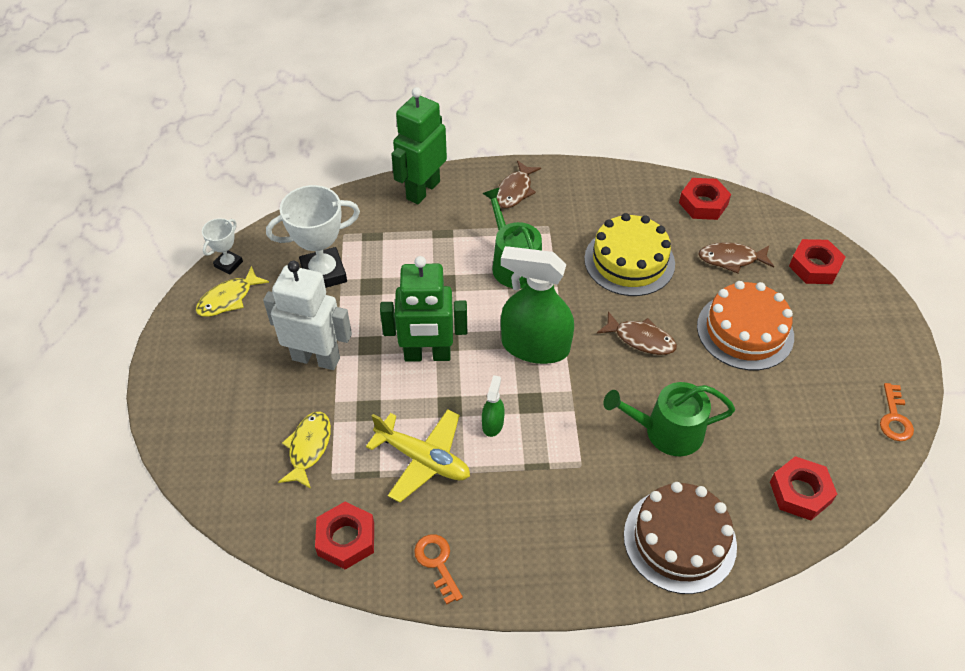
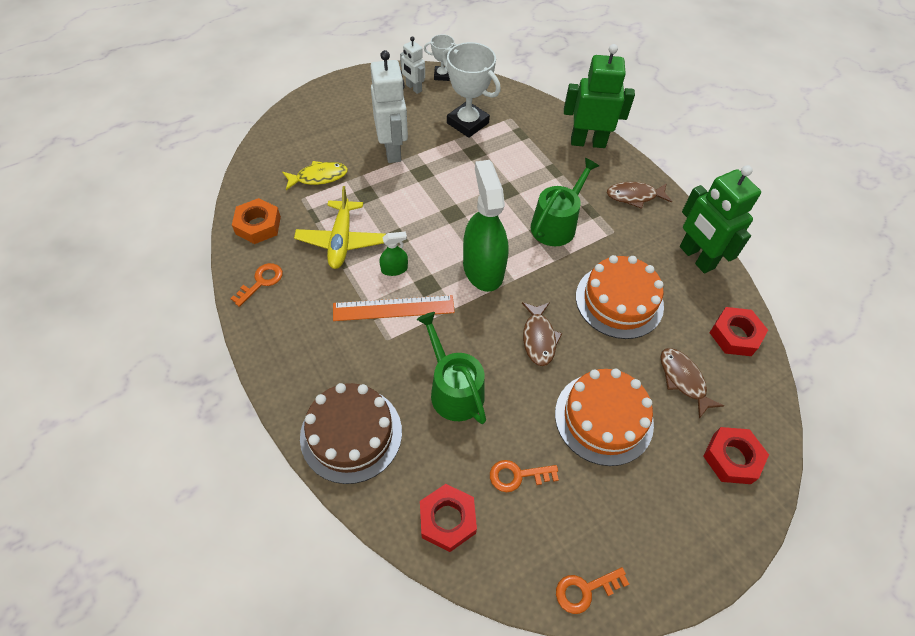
camera: 60 degrees right, 5 degrees up
(228, 299) = (413, 88): yellow fish -> white robot
(346, 539) = (258, 225): red nut -> orange nut
(427, 355) = (433, 207): green robot -> green robot (696, 257)
(544, 444) = (393, 308): none -> orange ruler
(629, 261) = (619, 301): yellow cake -> orange cake
(776, 419) = (517, 475): none -> orange key

